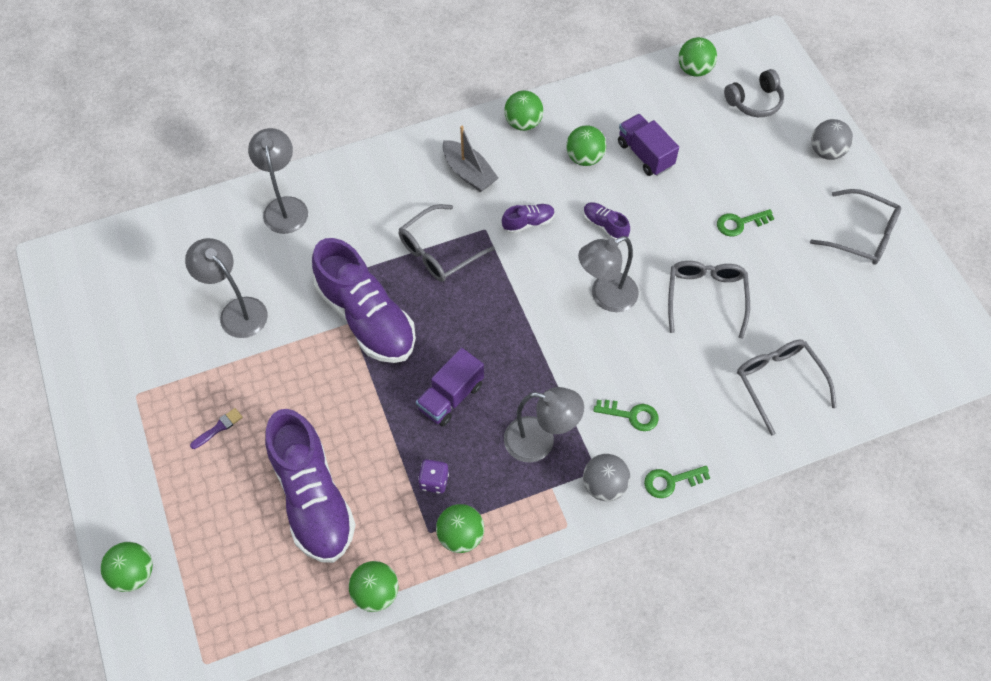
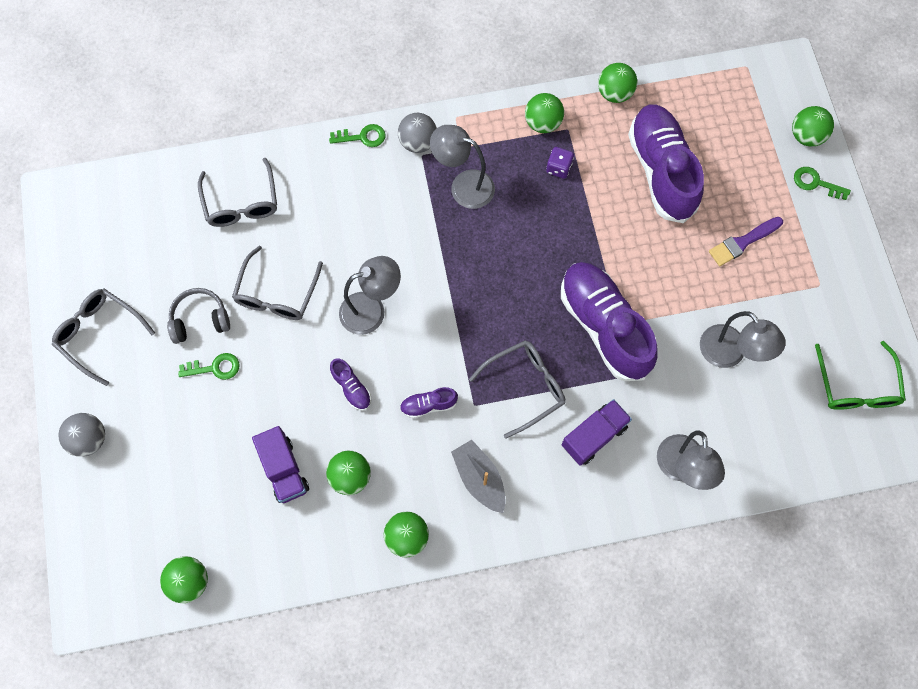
camera: 170 degrees left, 10 degrees up
(109, 301) = (856, 385): none -> green glasses
(218, 428) = (742, 242): purple brush -> purple brush, size x1.63
(451, 397) = (534, 237): purple truck -> purple truck (594, 436)
(631, 415) = (379, 195): green key -> green key (816, 183)
(754, 101) = (138, 521): grey headphones -> grey headphones (200, 320)

